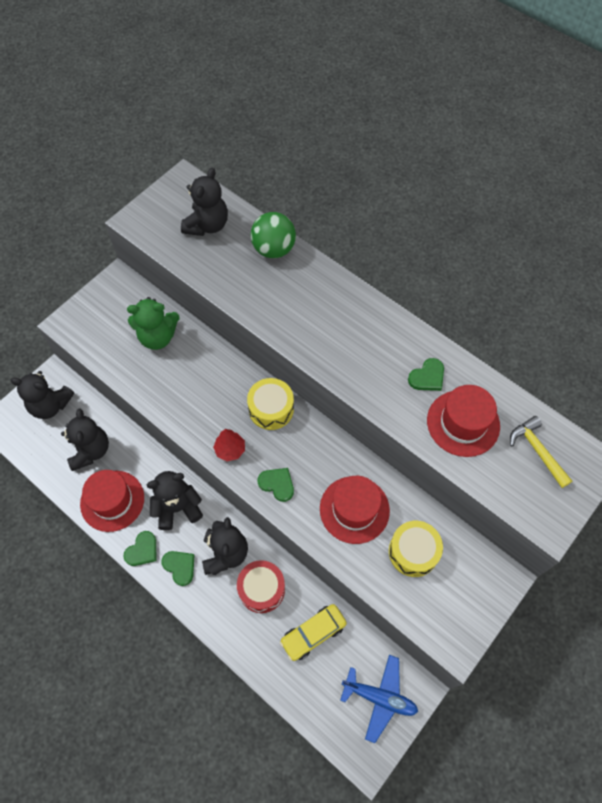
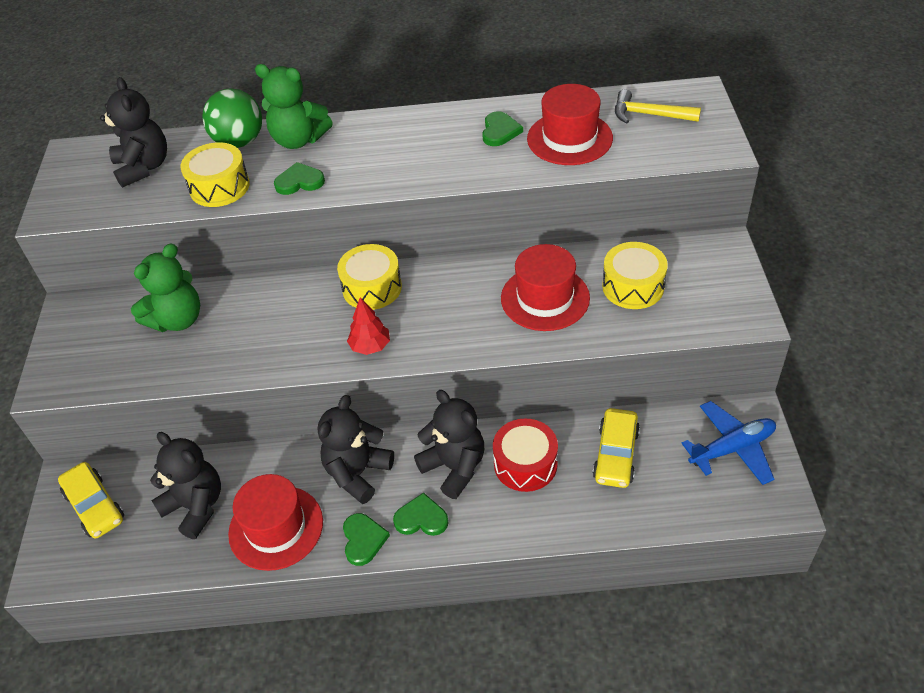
camera: 40 degrees left, 15 degrees down
(50, 405) = (95, 506): black teddy bear -> yellow car
(230, 277) = (219, 187): none -> yellow drum
(277, 484) = (451, 335): green heart -> green heart (299, 181)
(306, 277) = (298, 140): none -> green teddy bear

